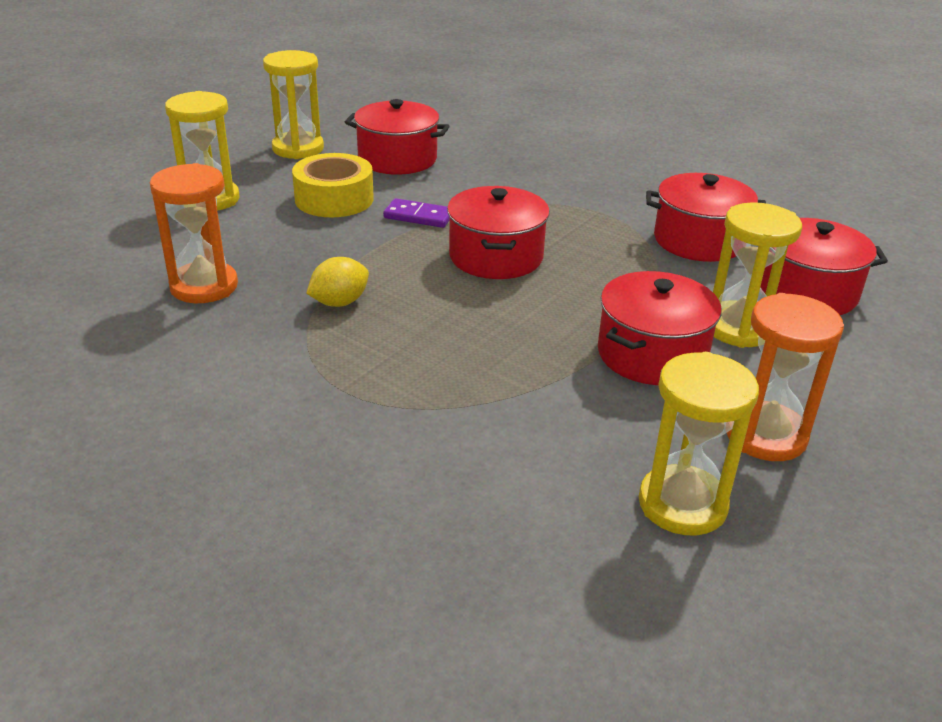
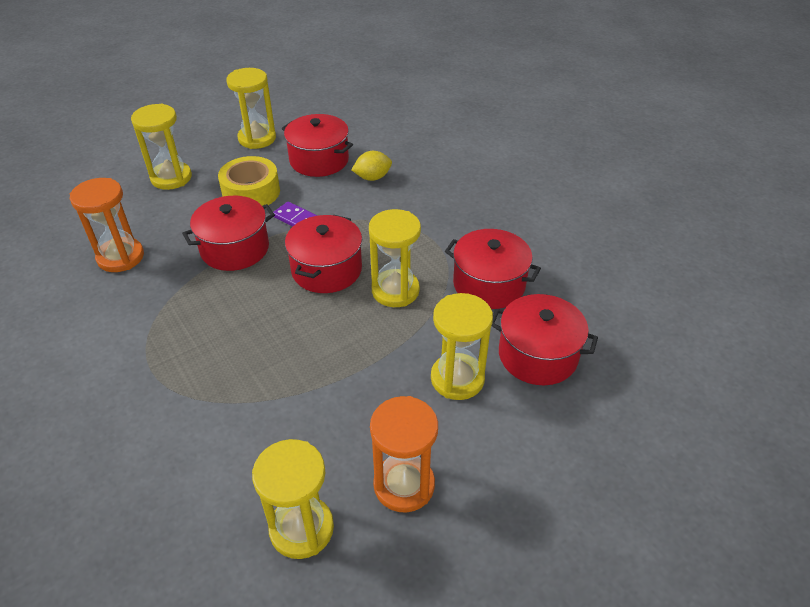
camera: 20 degrees right, 10 degrees up
(339, 302) = (195, 290): yellow lemon -> yellow lemon (372, 177)
(597, 262) = (395, 290): none -> yellow hourglass
(652, 354) = (375, 388): red pot -> red pot (235, 248)

